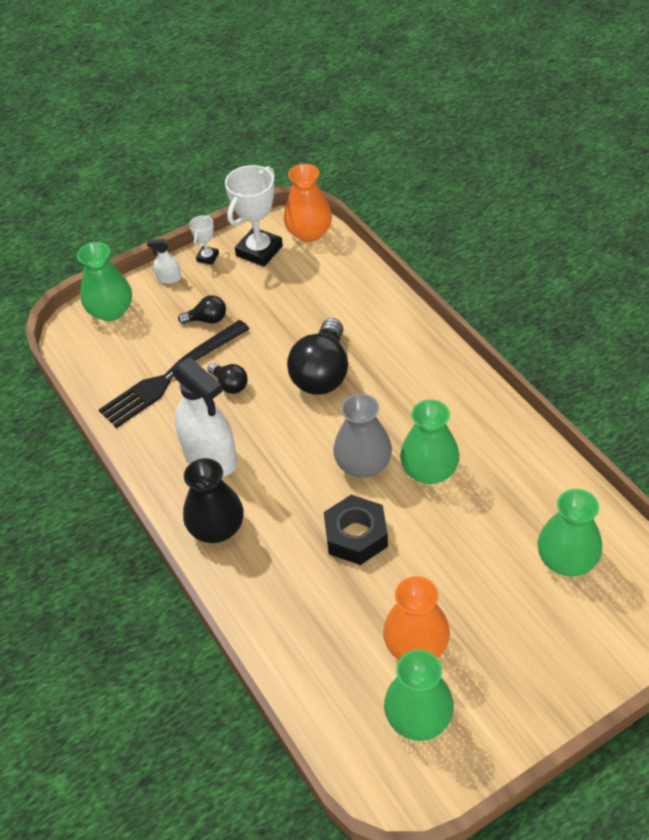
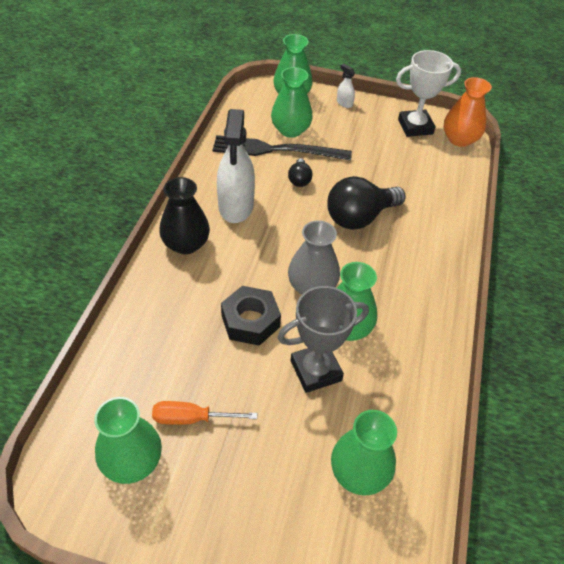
camera: 40 degrees right, 0 degrees up
(158, 346) = (290, 130): none -> green vase
(207, 257) = (380, 108): white trophy -> none
(207, 320) = (335, 138): black light bulb -> none
(416, 645) = (192, 418): orange vase -> orange screwdriver
(450, 523) = (316, 370): none -> grey trophy

